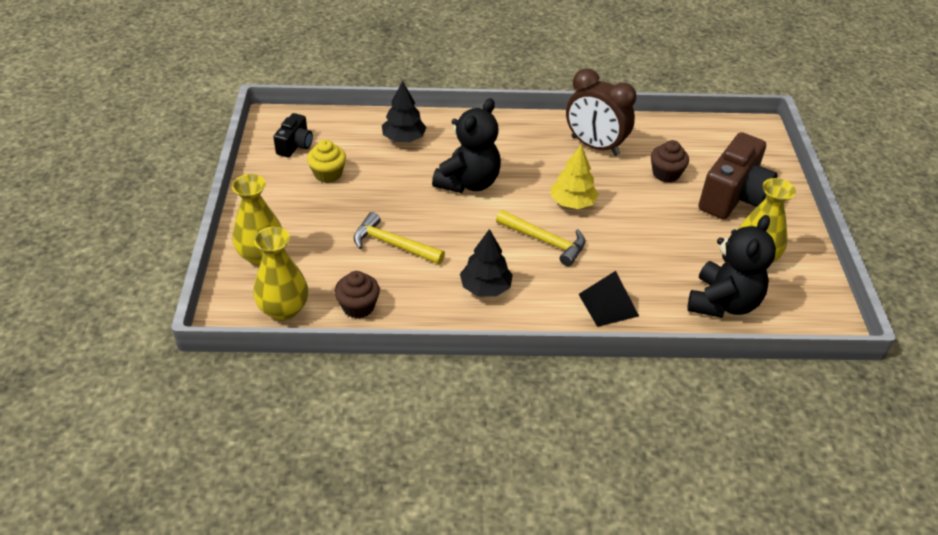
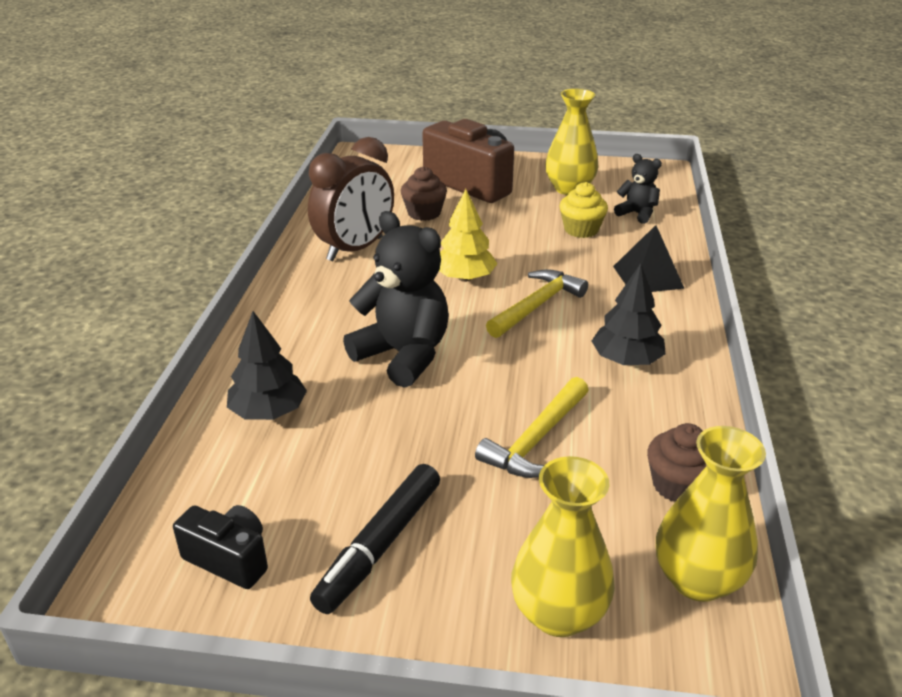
camera: 80 degrees left, 10 degrees down
(305, 191) = (380, 545): none -> black marker
(328, 174) = (336, 511): yellow cupcake -> yellow cupcake (581, 230)
(723, 303) = (637, 214): black teddy bear -> black teddy bear, size x0.53

